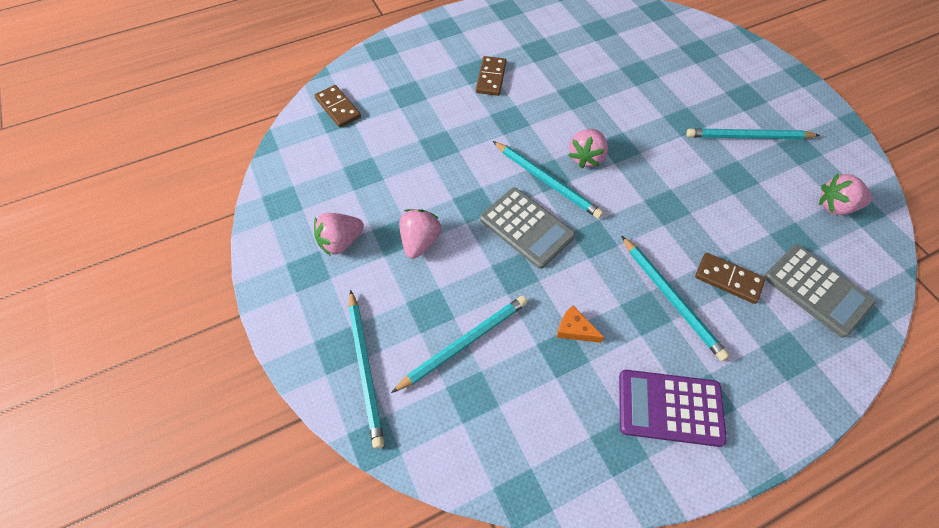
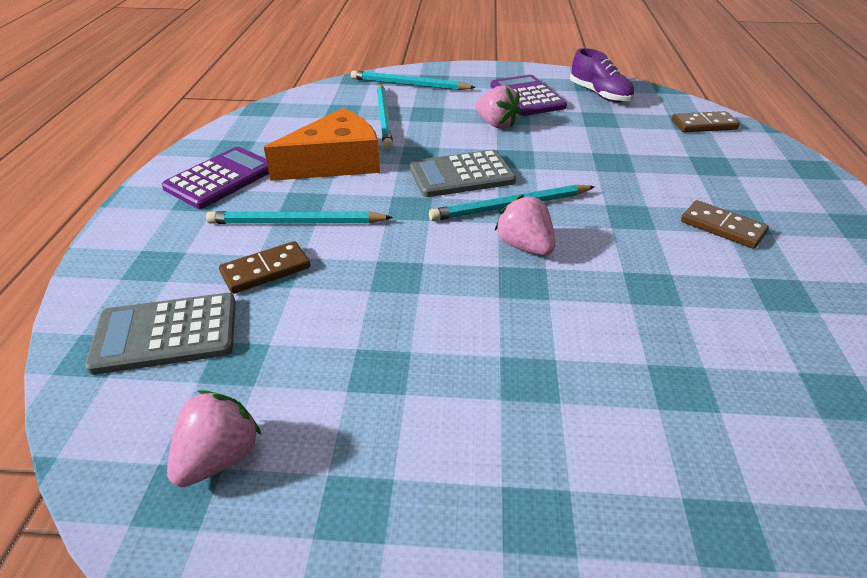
camera: 120 degrees right, 20 degrees down
(306, 187) = (599, 94): none -> purple shoe
(341, 242) = (527, 96): pink strawberry -> purple calculator
(574, 329) = (336, 162): orange cheese -> orange cheese, size x2.44
(748, 137) = (438, 442): turquoise pencil -> none

